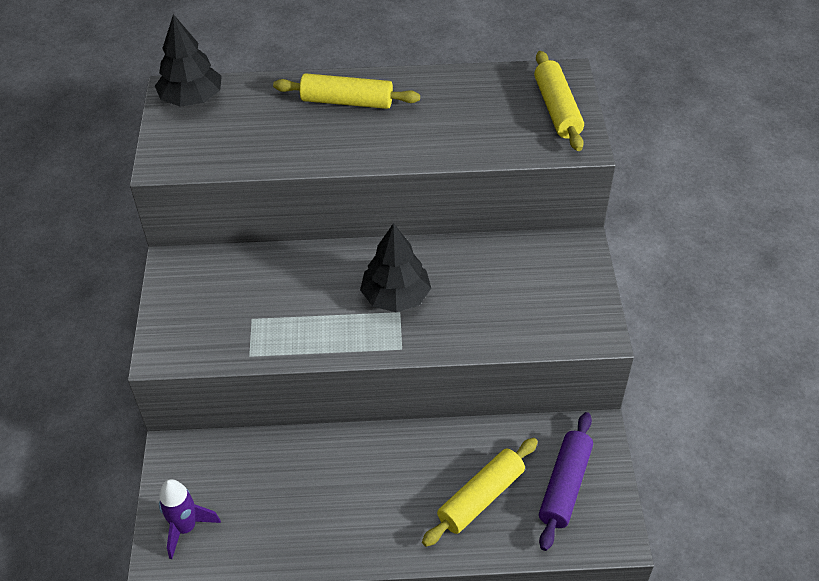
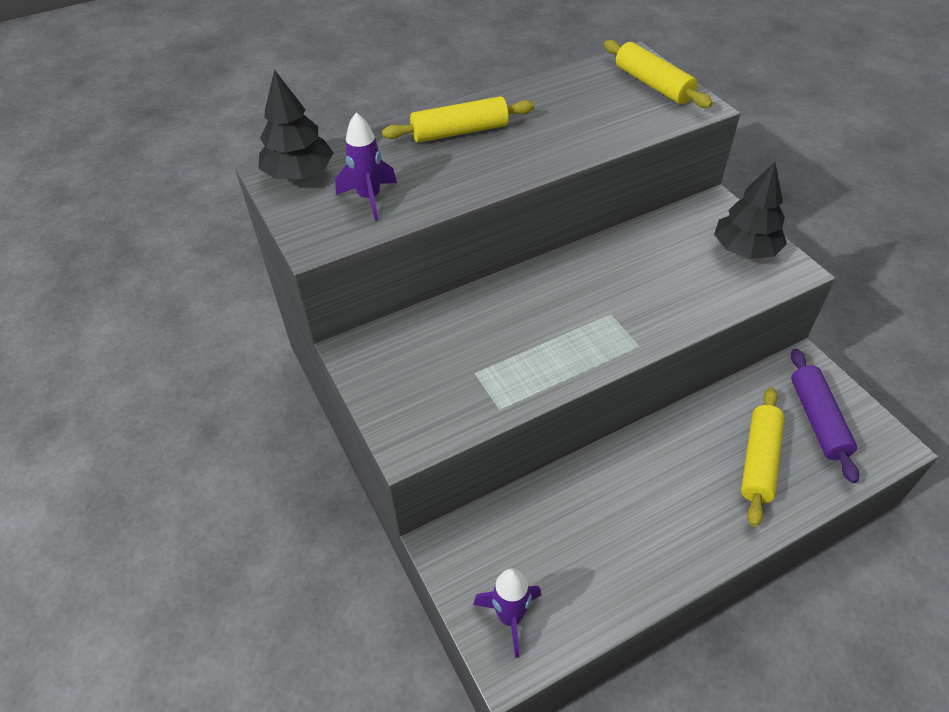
camera: 25 degrees left, 0 degrees up
(229, 140) = (369, 198): none -> purple rocket
(396, 296) = (596, 302): black tree -> black tree (745, 249)

